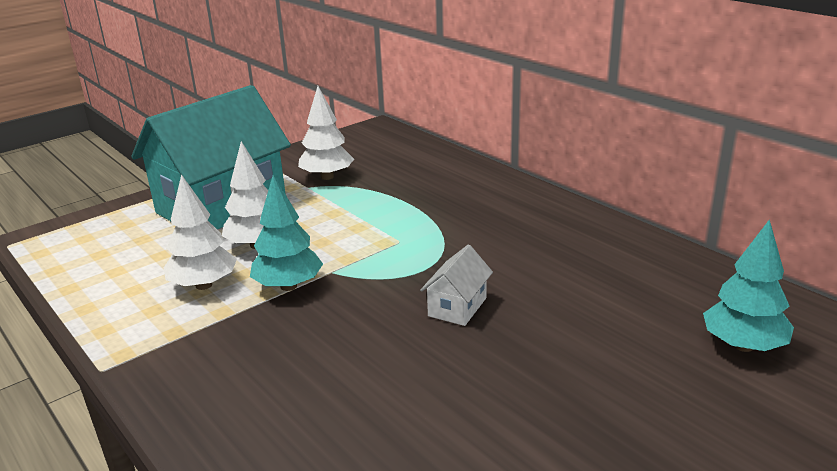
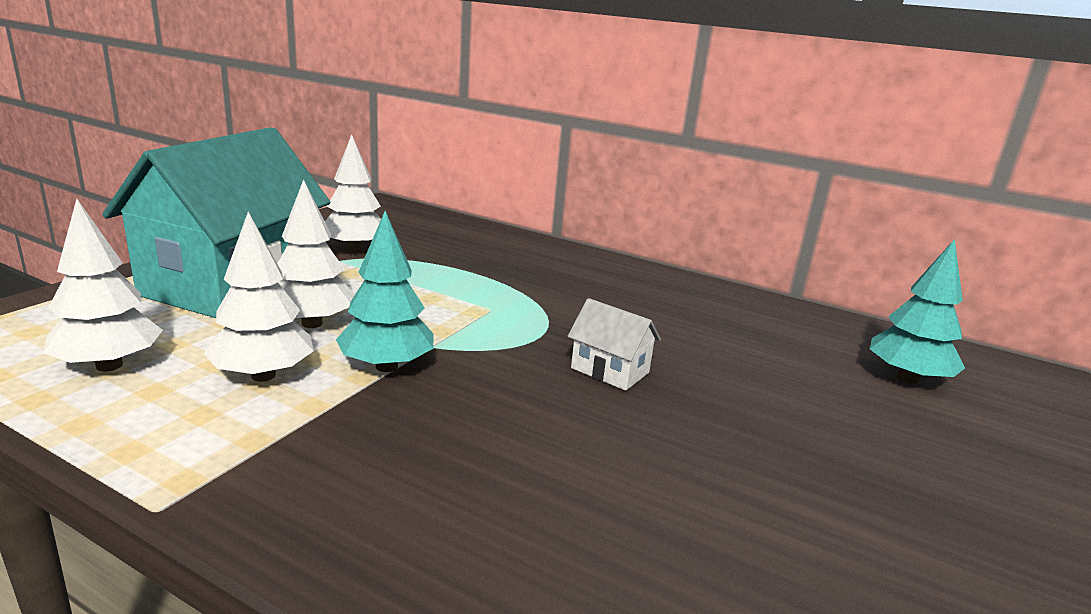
camera: 25 degrees left, 5 degrees down
(117, 268) = (109, 365): none -> white tree
(457, 307) = (610, 370): white house -> white house turned 60 degrees counterclockwise

